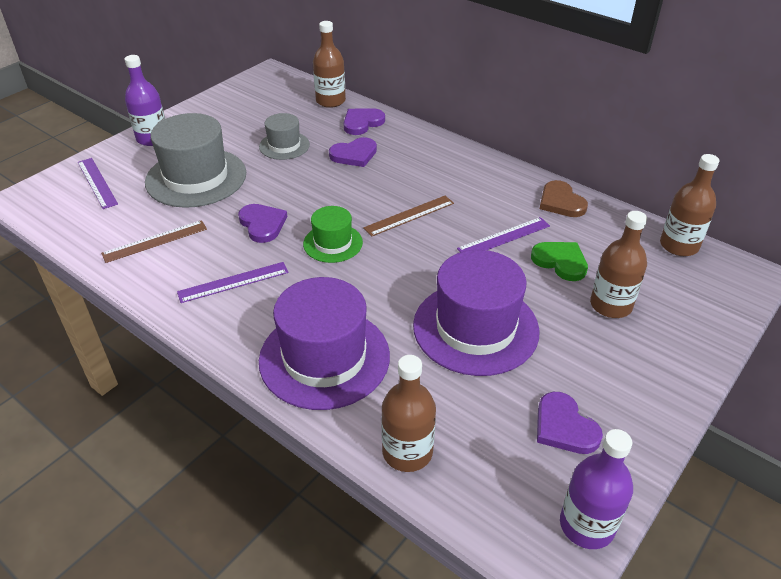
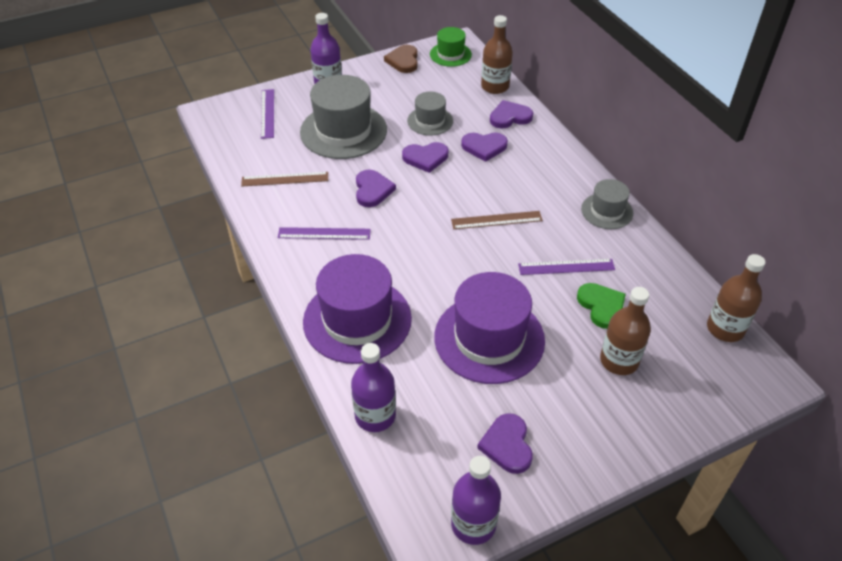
camera: 25 degrees right, 5 degrees up
(301, 179) = (425, 158): none -> purple heart
(333, 243) = (418, 225): green hat -> green hat (450, 54)
(407, 452) = (375, 416): brown bottle -> purple bottle
(507, 178) = (607, 211): none -> grey hat
(561, 202) = (641, 250): brown heart -> brown heart (403, 61)

